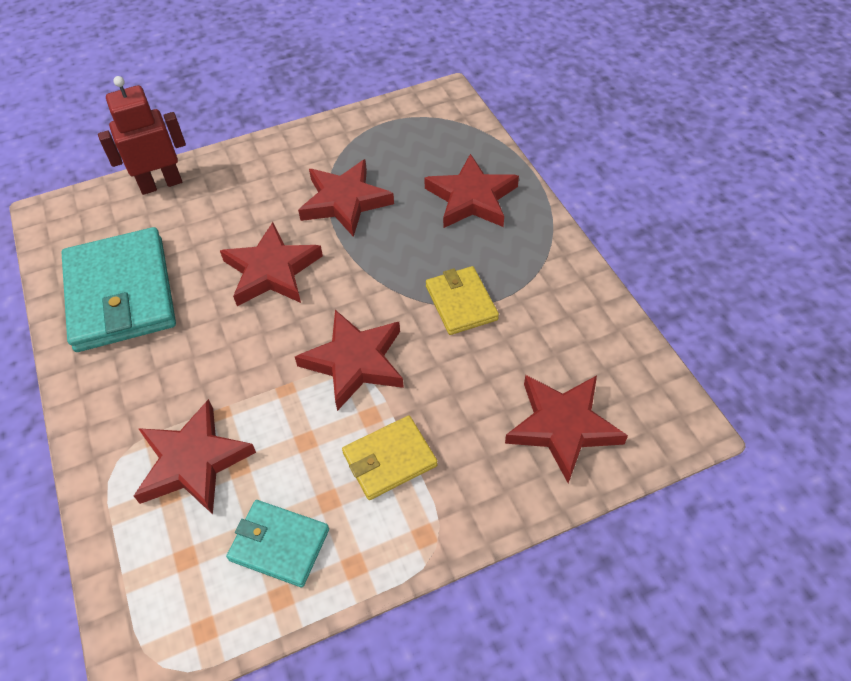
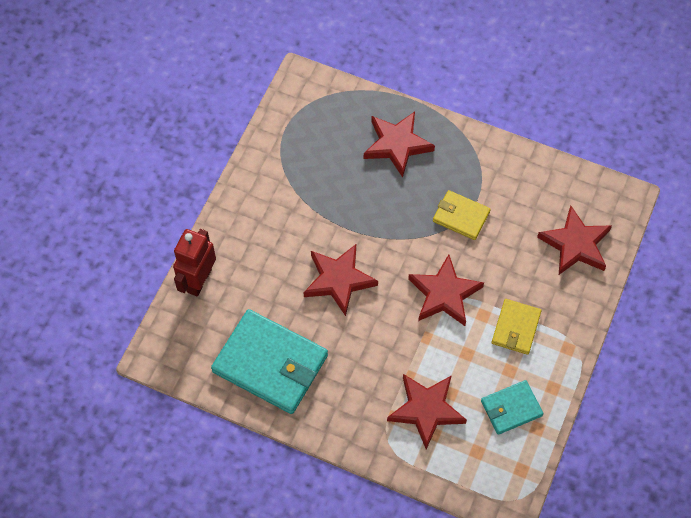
camera: 45 degrees left, 10 degrees up
(345, 201) = (327, 204): red star -> none

